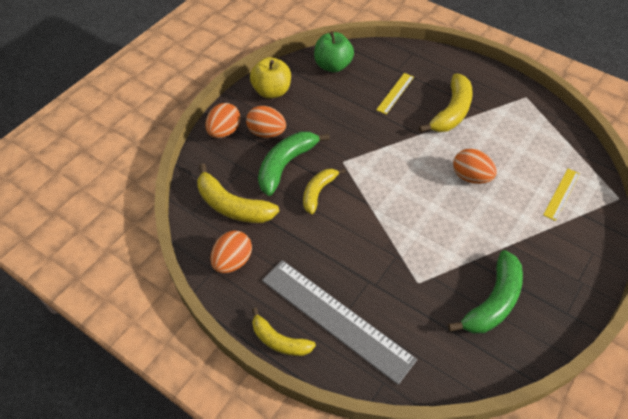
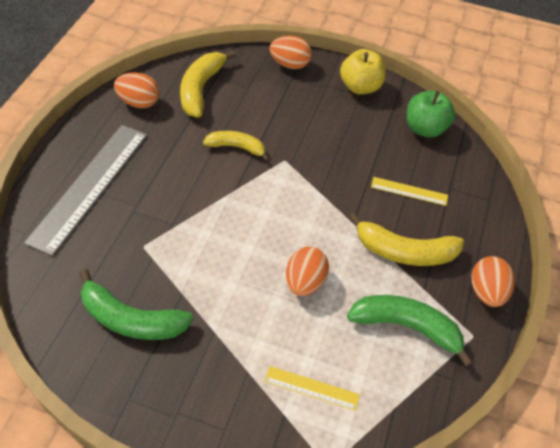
camera: 70 degrees right, 0 degrees up
(266, 133) = (301, 94): orange egg -> orange egg (486, 291)
(279, 341) = (61, 150): yellow banana -> none
(285, 165) = (263, 116): green banana -> green banana (406, 326)

